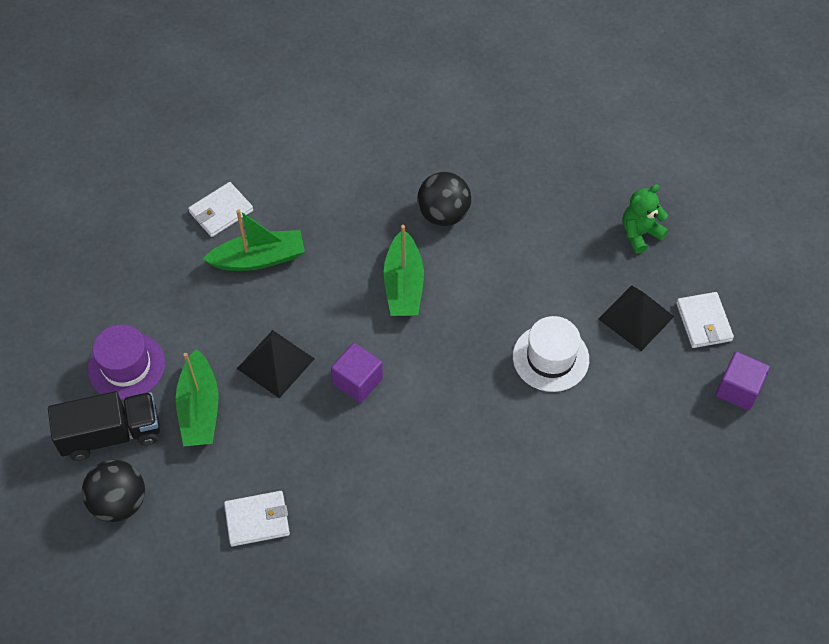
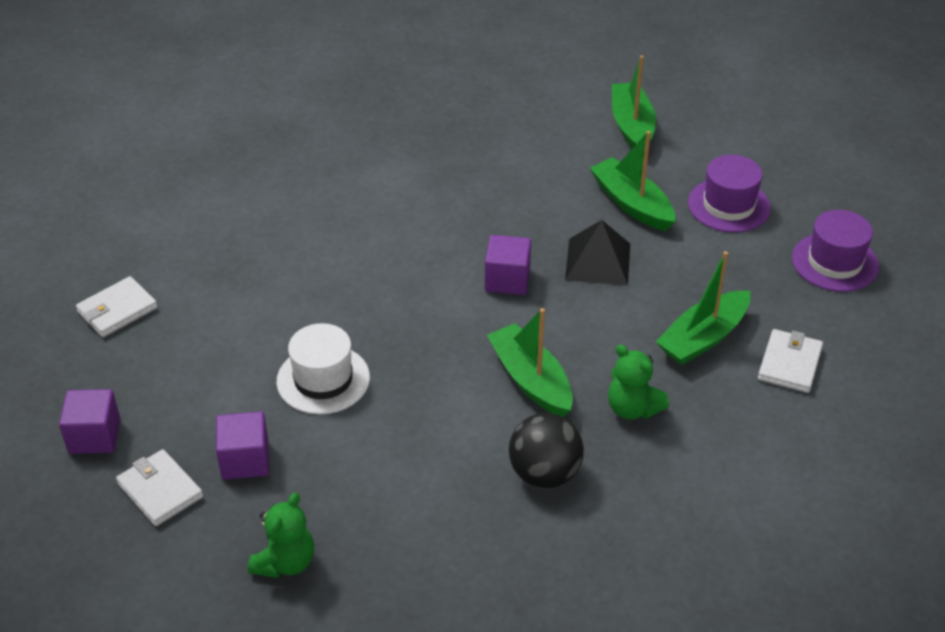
camera: 150 degrees right, 15 degrees down
(105, 273) = (835, 262): none -> purple hat
(111, 434) = (686, 160): black truck -> none
(119, 502) = (631, 126): black ball -> green boat
(257, 520) = (510, 158): white wallet -> white wallet (117, 310)
(352, 230) = (632, 408): none -> green teddy bear
(636, 317) = (245, 460): black pyramid -> purple cube

